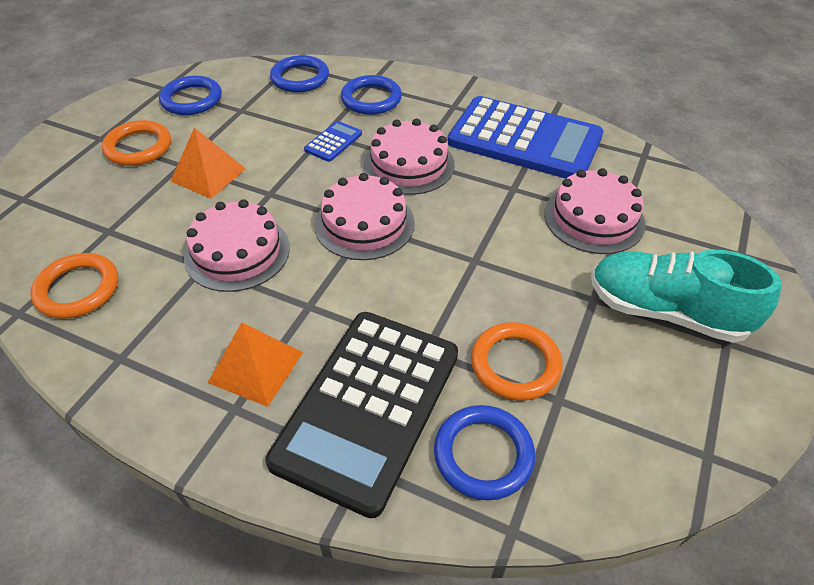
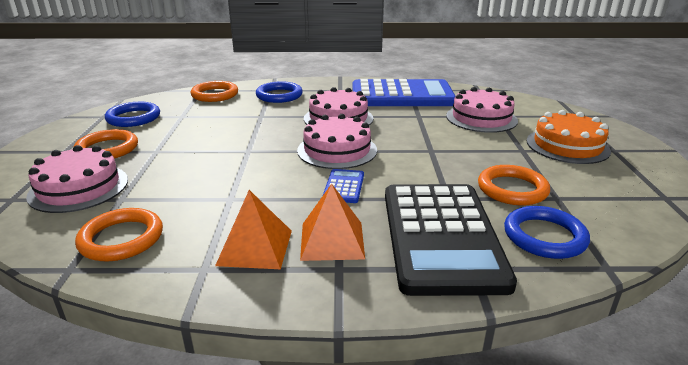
camera: 25 degrees left, 20 degrees down
(208, 174) = (186, 151): orange pyramid -> orange pyramid (255, 247)
(237, 252) = (252, 184): pink cake -> pink cake (79, 188)
(300, 78) = (215, 95): blue ring -> orange ring
(333, 142) = (272, 118): blue calculator -> blue calculator (343, 186)
(665, 311) = (567, 146): turquoise shoe -> orange cake

